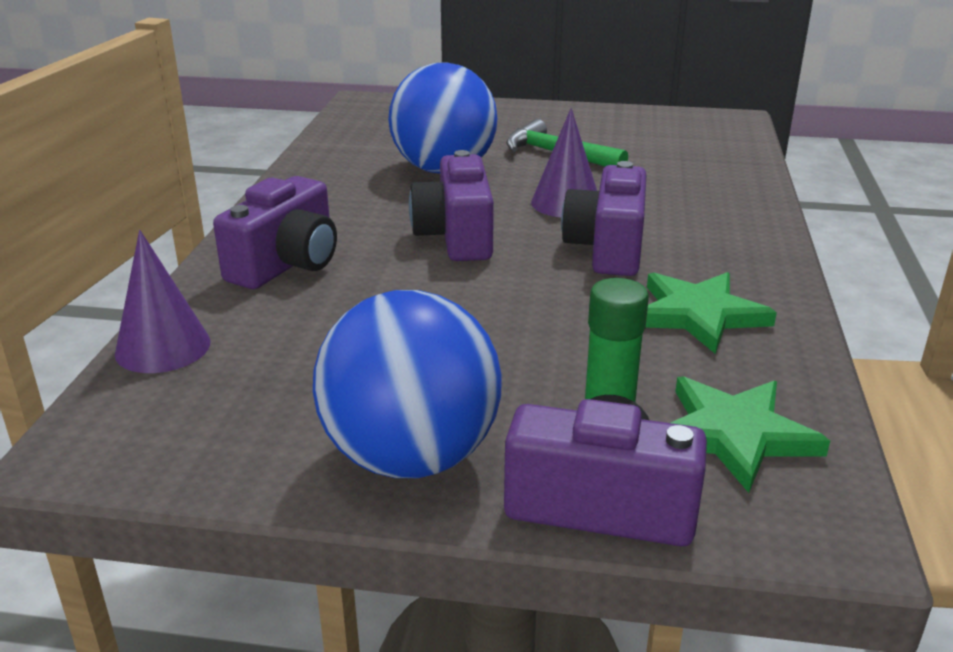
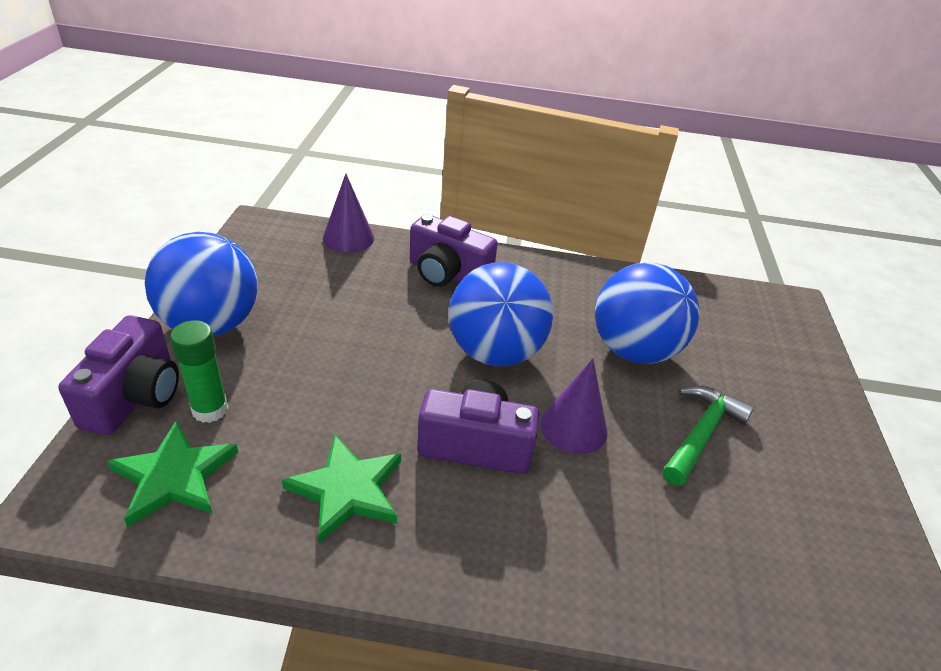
camera: 85 degrees right, 10 degrees up
(456, 236) = (495, 352): purple camera -> blue ball

